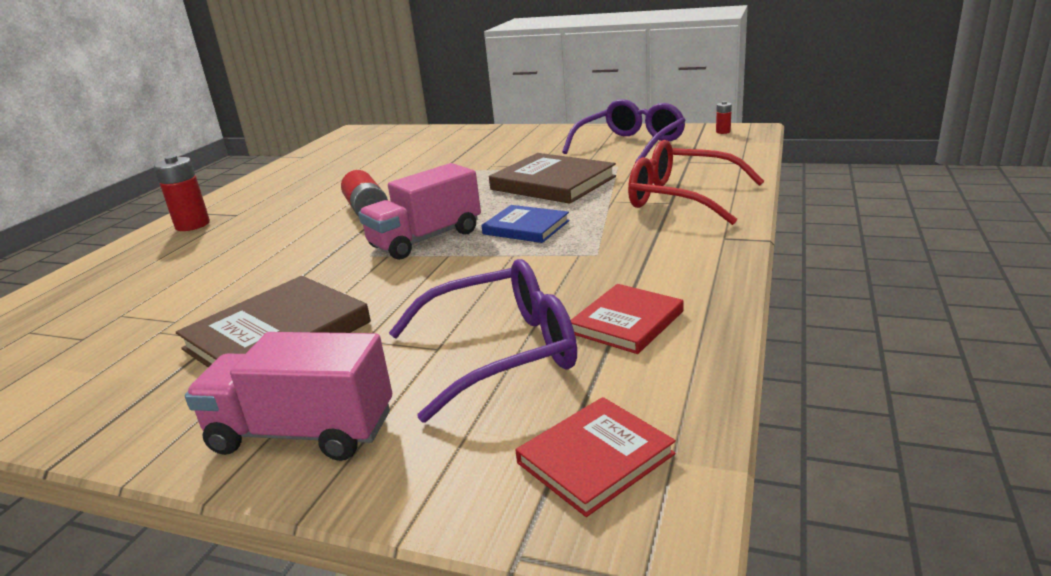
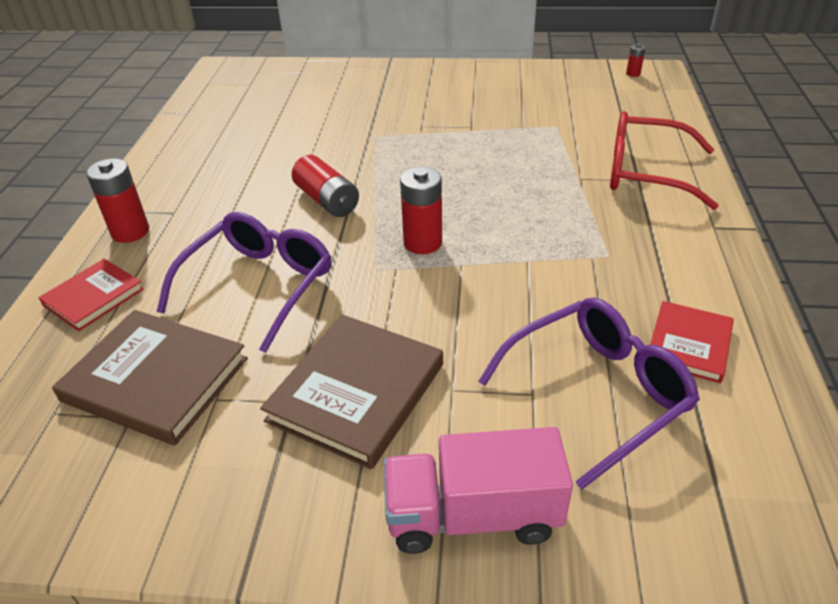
camera: 15 degrees left, 15 degrees up
(426, 239) = (422, 243): pink truck -> red battery
(526, 227) = (517, 221): blue book -> none
(553, 183) = (505, 153): brown book -> brown book (156, 379)
(595, 458) = (754, 509): red book -> red book (93, 297)
(629, 145) = (551, 94): purple glasses -> purple glasses (258, 286)

